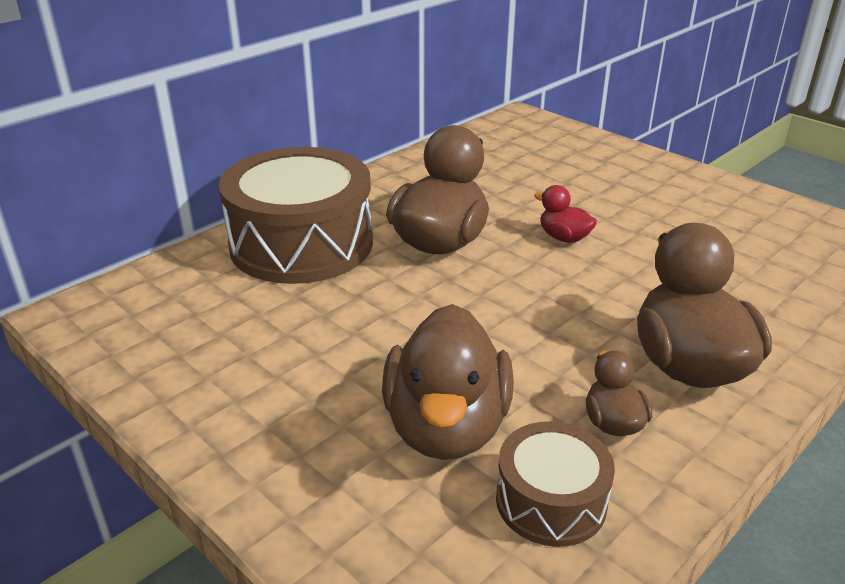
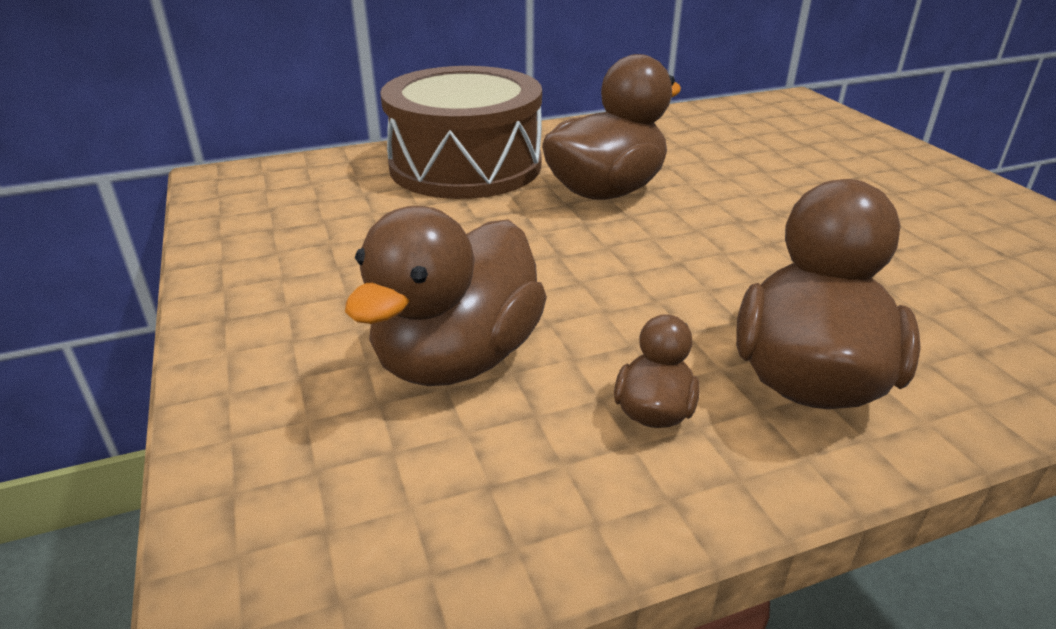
camera: 25 degrees right, 0 degrees up
(551, 501) = (506, 469): brown drum -> none
(564, 238) = (752, 214): red duck -> none

